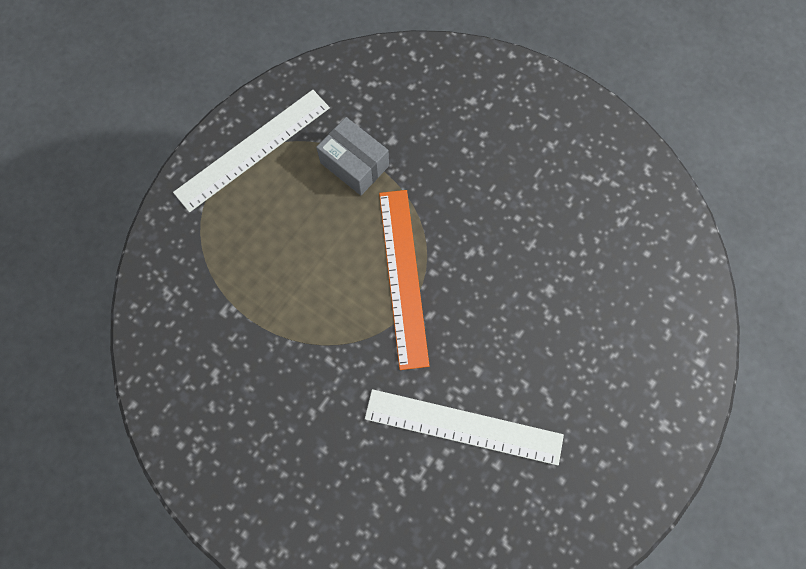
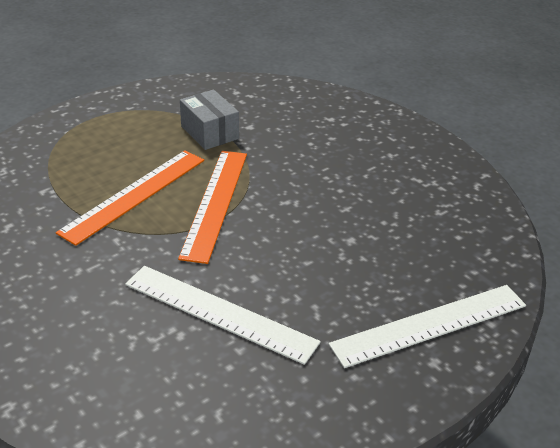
camera: 15 degrees right, 35 degrees down
(253, 149) = (130, 109): white ruler -> white ruler (430, 325)
(318, 290) = (134, 195): none -> orange ruler

